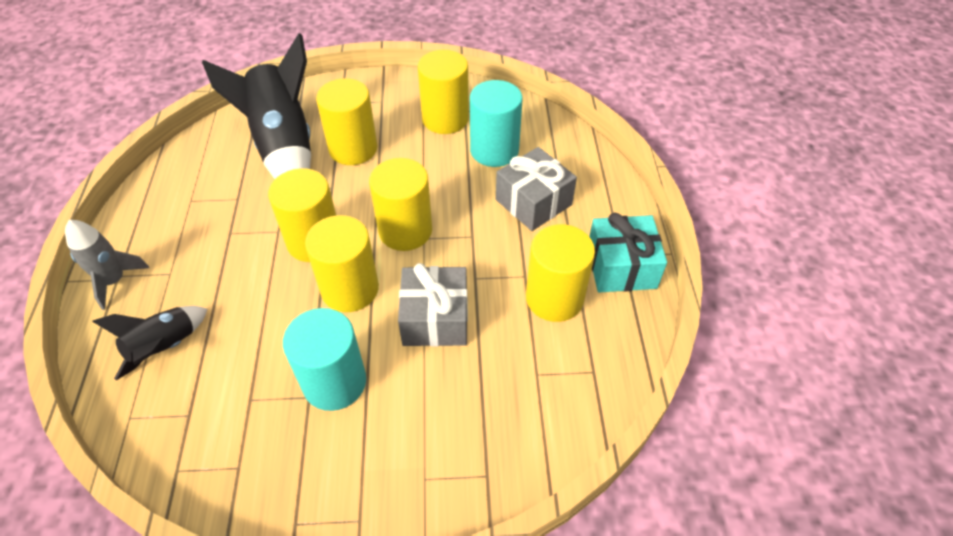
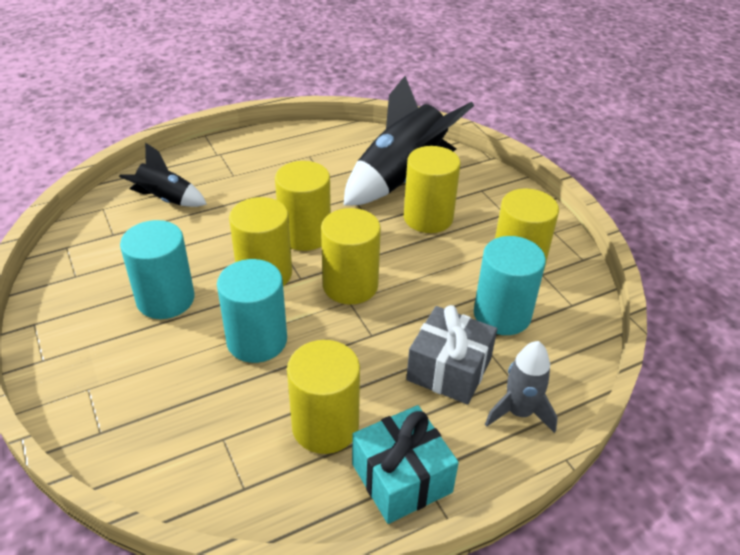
camera: 65 degrees right, 10 degrees down
(114, 281) = (214, 154): grey rocket -> grey rocket (519, 412)
(435, 319) = (257, 340): grey gift -> turquoise cylinder

